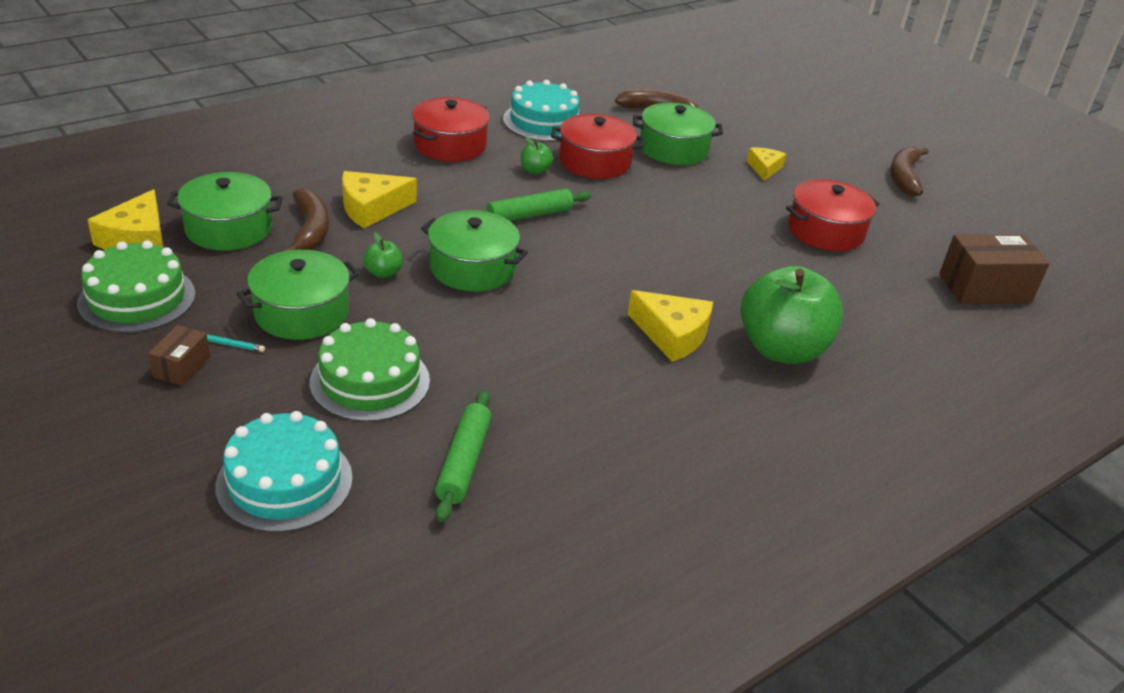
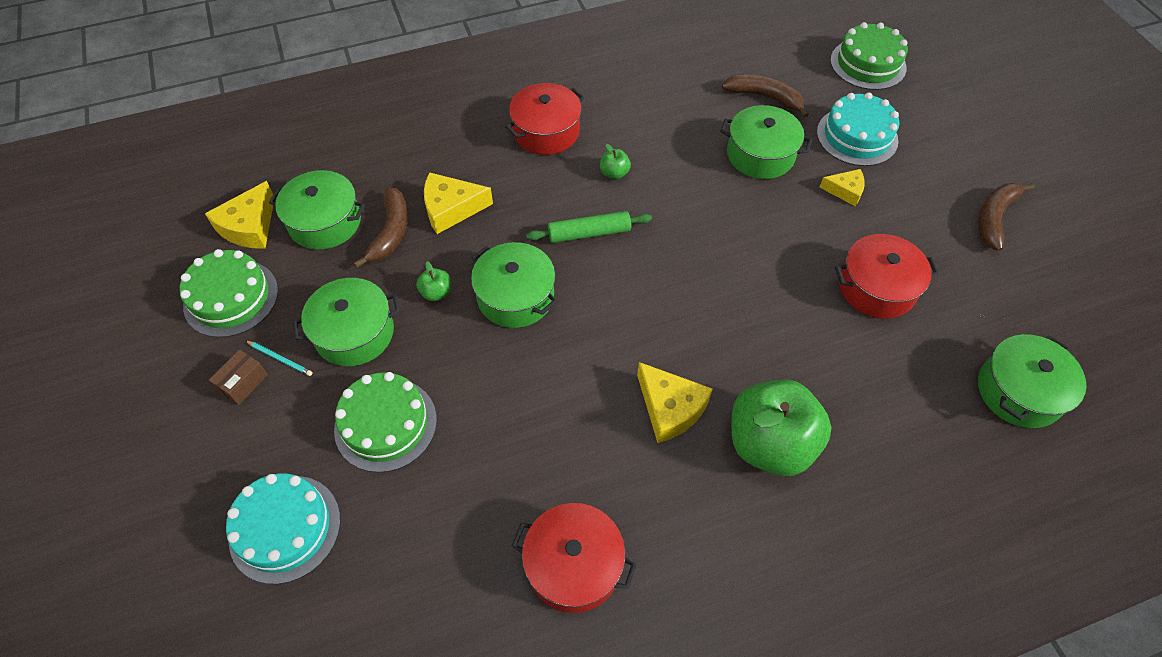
camera: 20 degrees right, 20 degrees up
(463, 462) = (433, 533): green rolling pin -> none
(543, 122) = (644, 106): turquoise cake -> turquoise cake (857, 136)
(594, 162) = (675, 166): red pot -> red pot (573, 565)
(742, 84) = (868, 64): none -> green cake
(764, 168) = (845, 191): yellow cheese -> yellow cheese turned 75 degrees clockwise
(984, 289) = (1019, 391): brown box -> green pot

